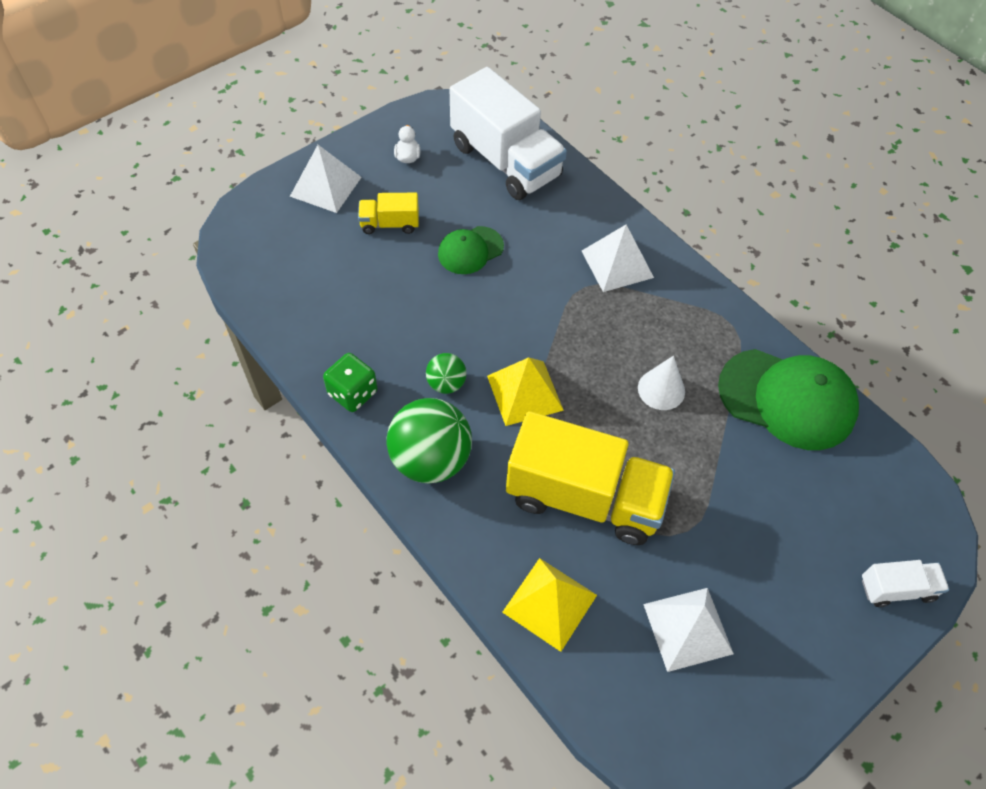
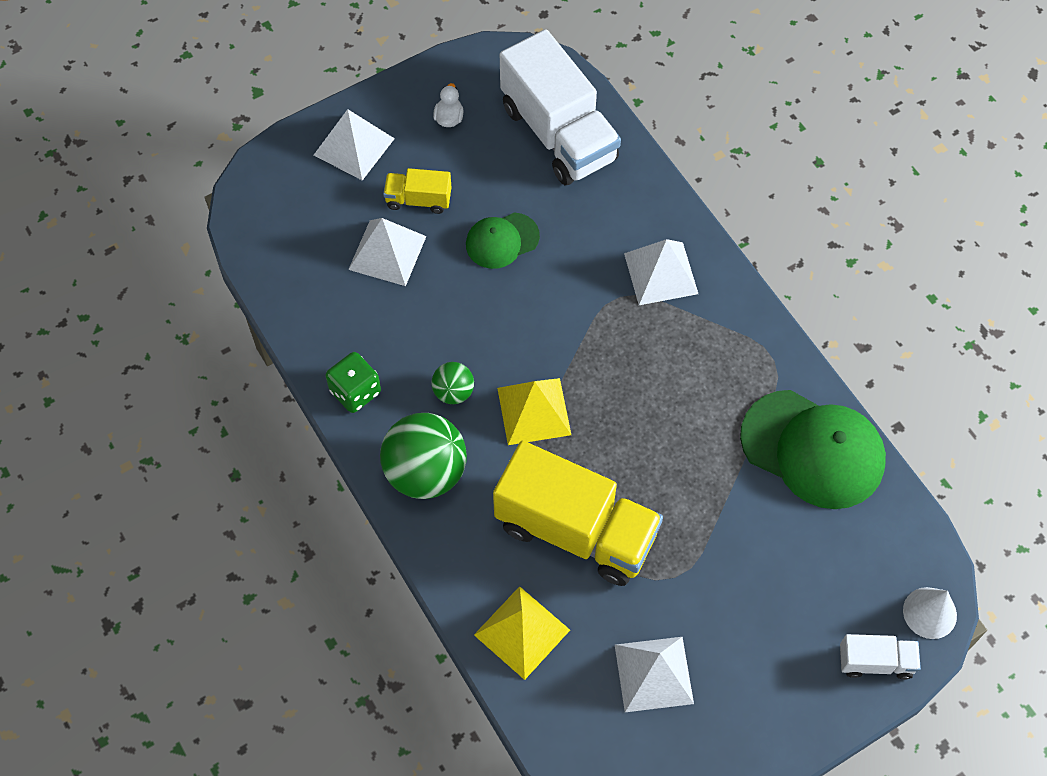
camera: 10 degrees right, 5 degrees up
(367, 270) = (387, 252): none -> white pyramid
(661, 389) = (679, 423): white cone -> white cone (929, 613)

